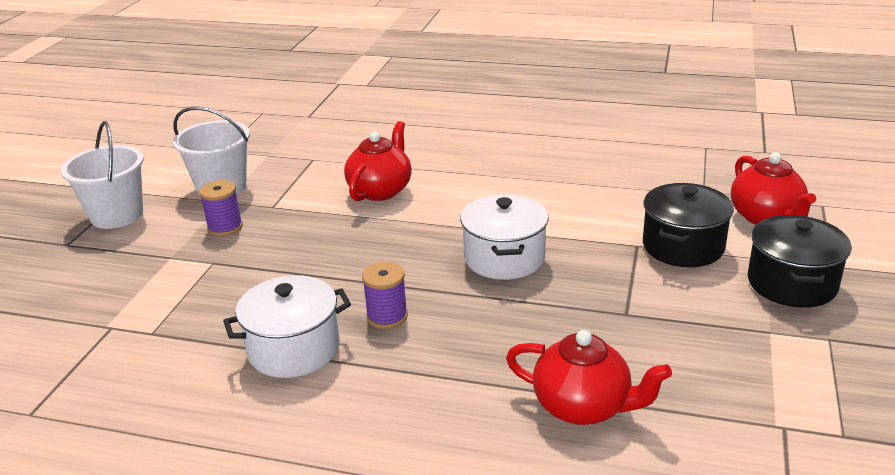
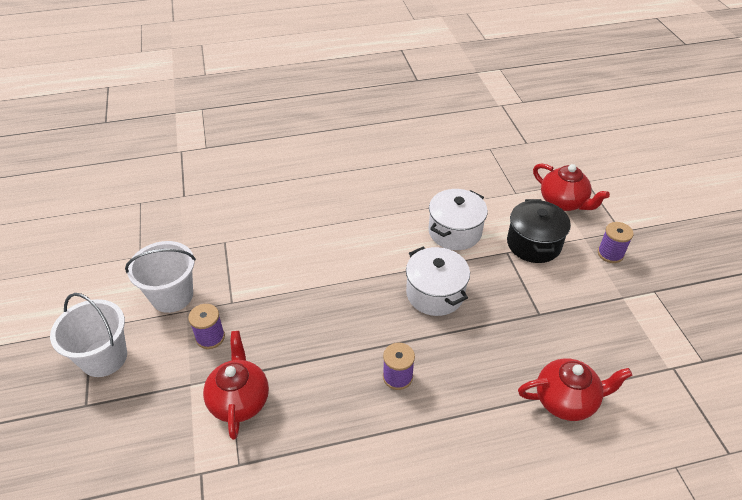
camera: 30 degrees left, 15 degrees up
(294, 349) = (357, 433): white pot -> white pot (455, 232)
(380, 190) = (303, 258): red teapot -> red teapot (239, 400)
(792, 283) = (610, 254): black pot -> purple spool

